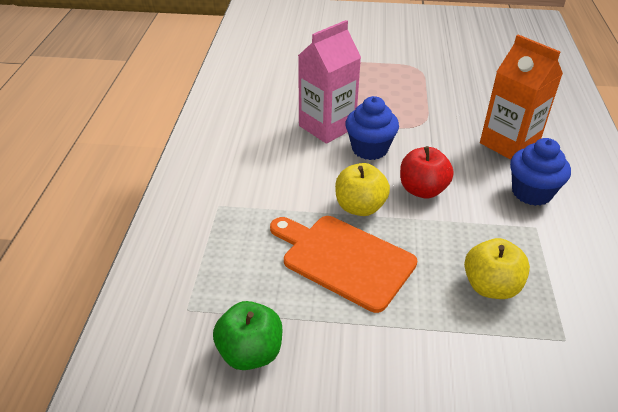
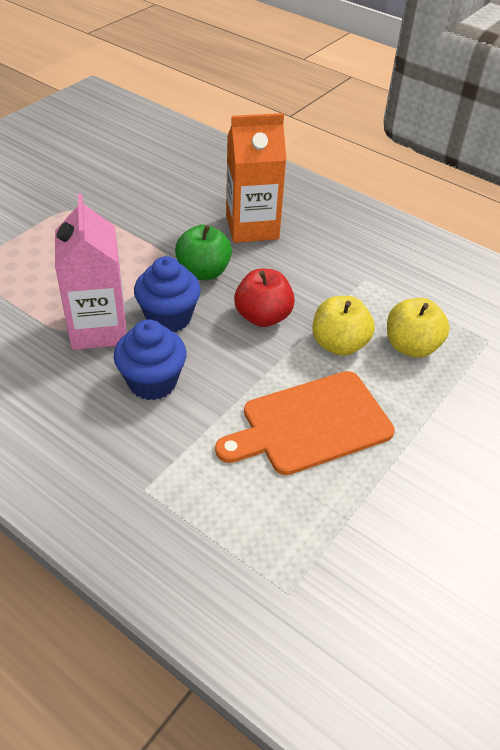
camera: 60 degrees left, 5 degrees up
(250, 352) = (382, 561): green apple -> green apple (203, 272)
(360, 207) = (249, 373): yellow apple -> yellow apple (339, 344)
(531, 192) = (324, 255): blue cupcake -> blue cupcake (152, 382)

